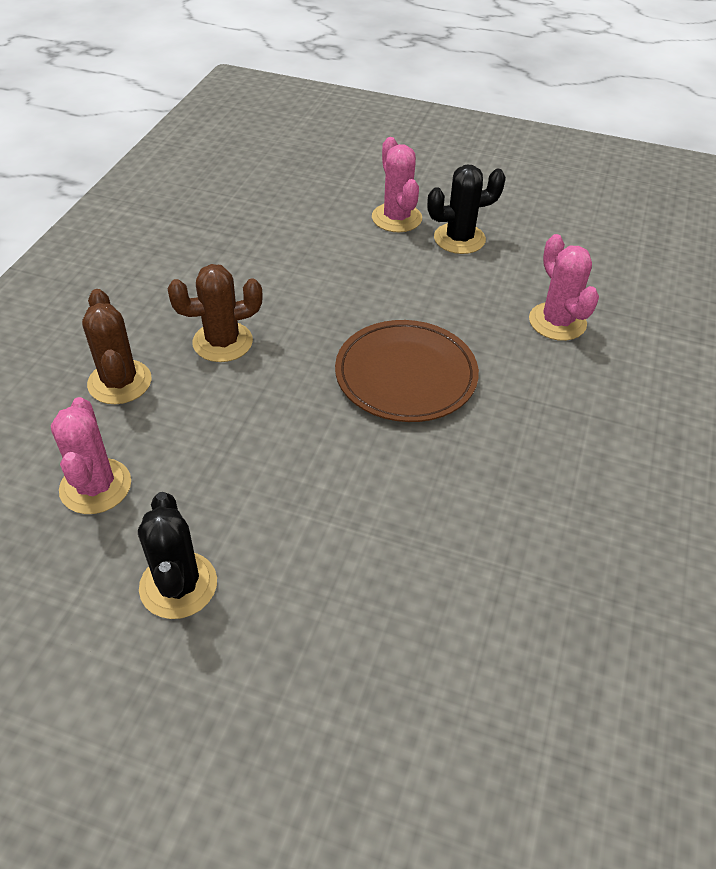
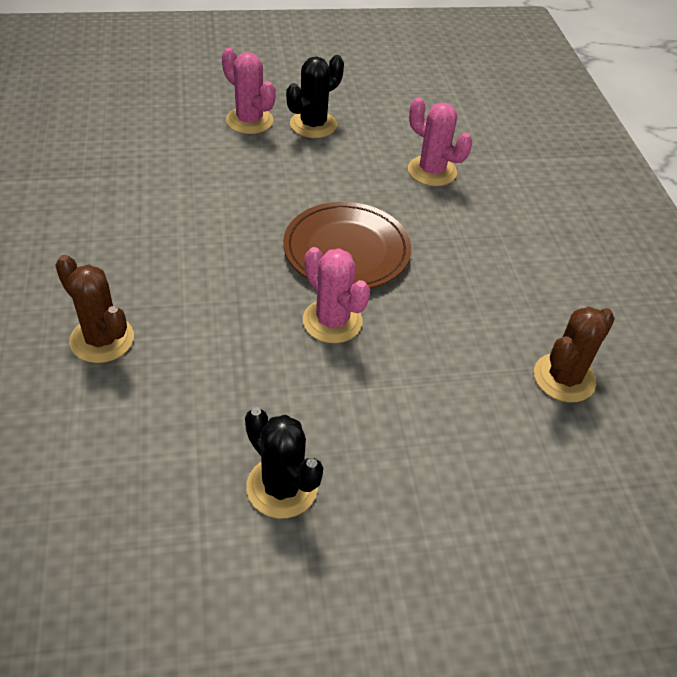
camera: 30 degrees left, 0 degrees up
(95, 486) = (148, 437): pink cactus -> pink cactus (332, 321)
(222, 342) = (172, 273): brown cactus -> brown cactus (564, 378)

